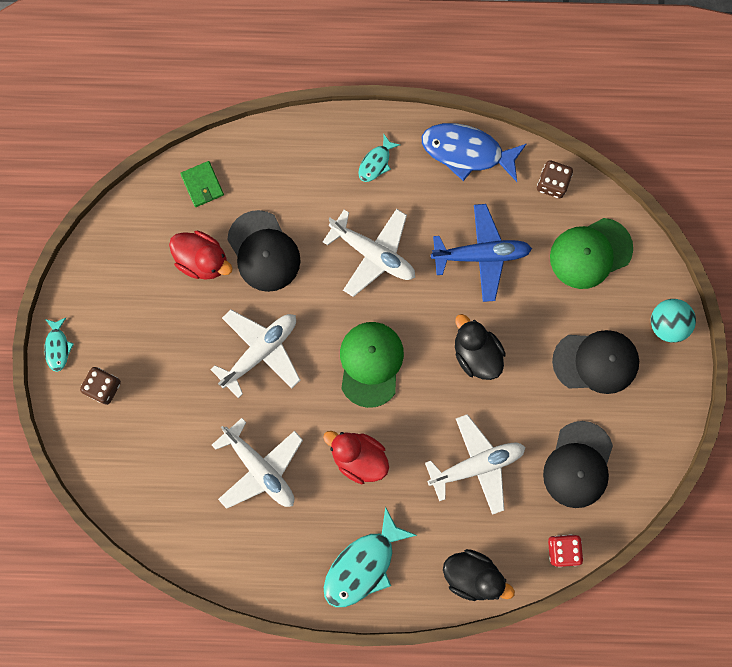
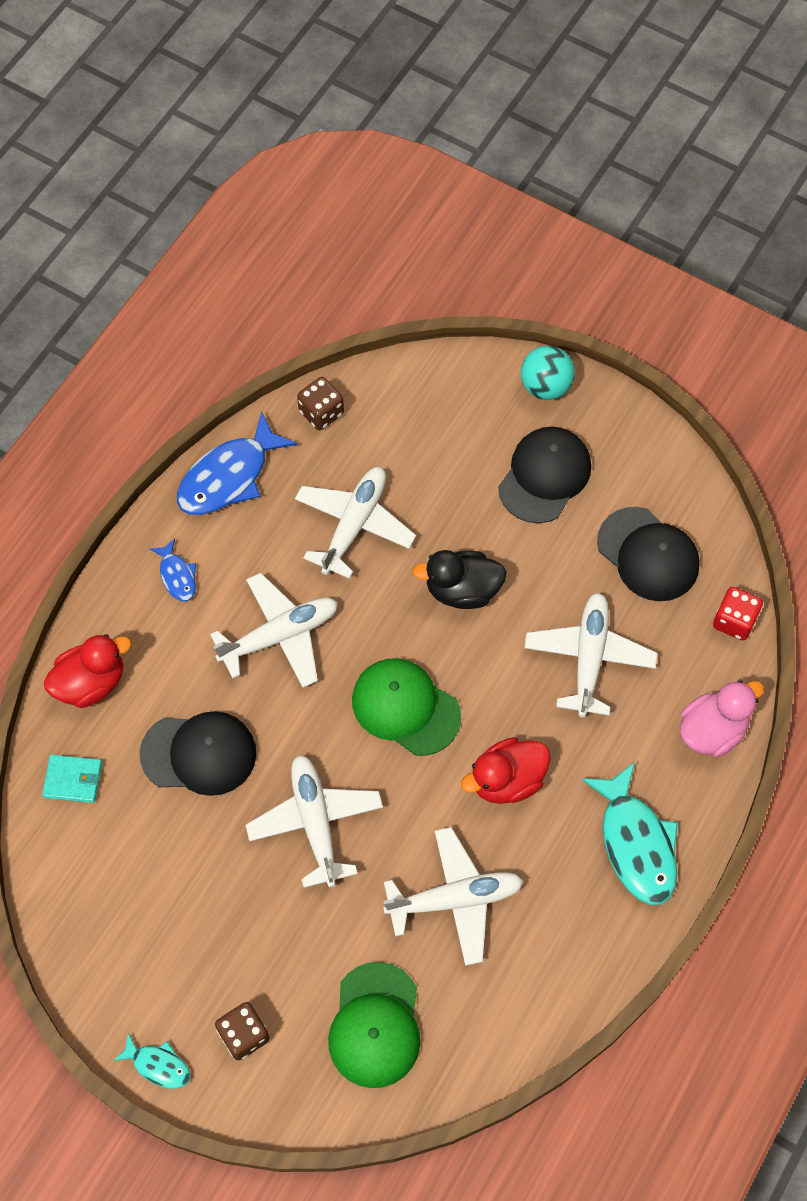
camera: 60 degrees left, 15 degrees down
(202, 185) = (73, 780): green wallet -> turquoise wallet
(203, 260) = (164, 829): red duck -> red duck (91, 682)
(376, 162) = (177, 576): turquoise fish -> blue fish
(472, 575) = (712, 730): black duck -> pink duck
(481, 255) = (354, 525): blue plane -> white plane
(590, 253) = (422, 417): green cap -> green cap (375, 1025)

